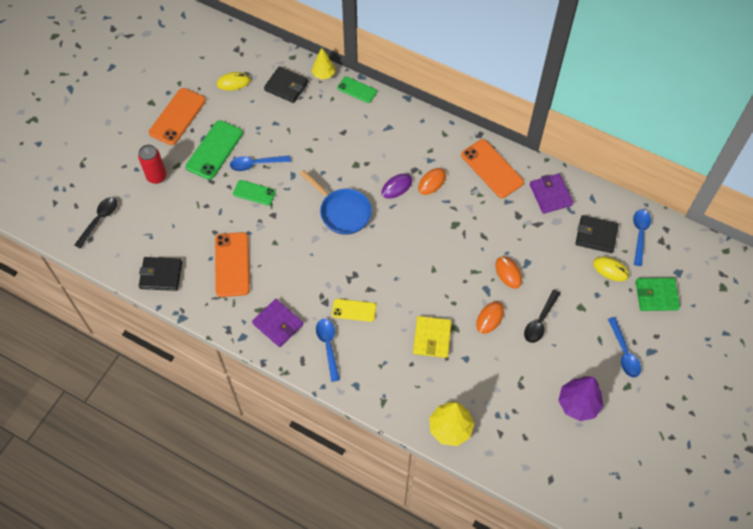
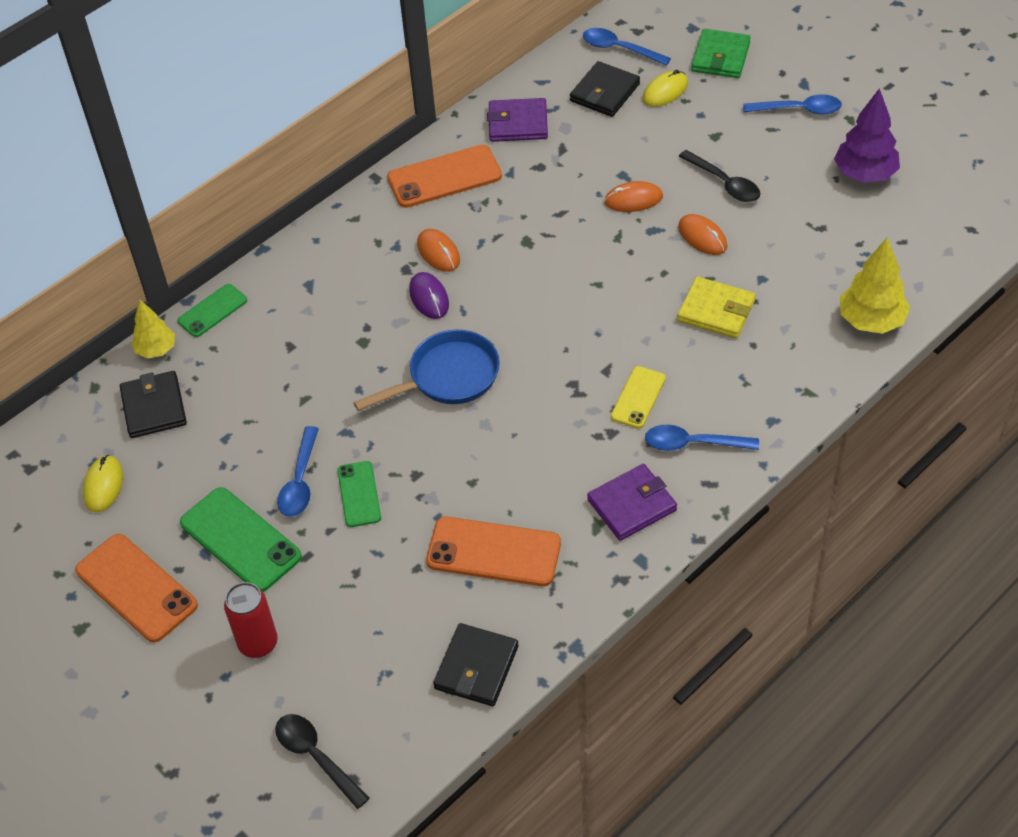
camera: 70 degrees left, 10 degrees down
(254, 193) = (359, 494): green phone -> green phone turned 45 degrees counterclockwise
(286, 86) = (154, 407): black wallet -> black wallet turned 60 degrees counterclockwise

